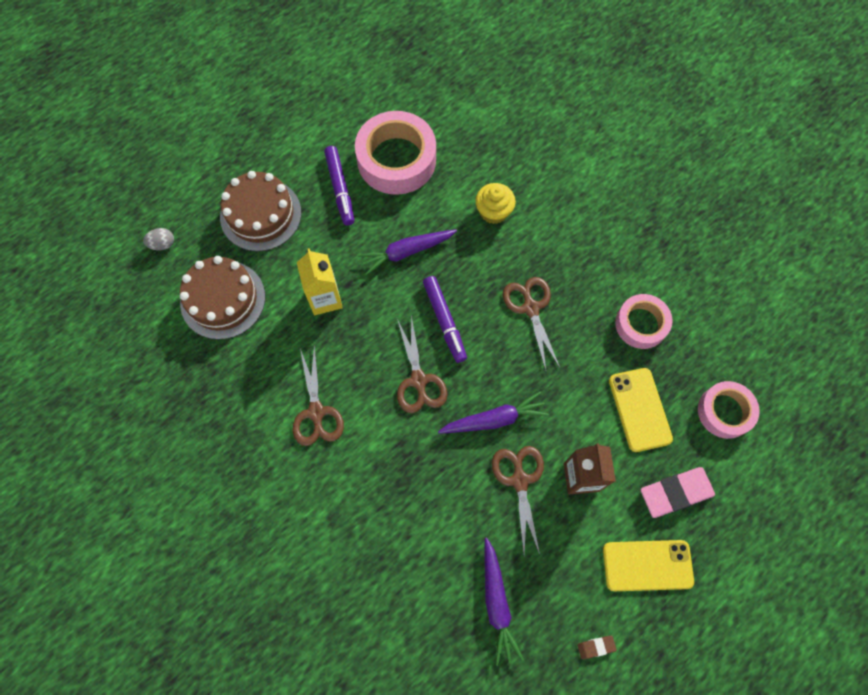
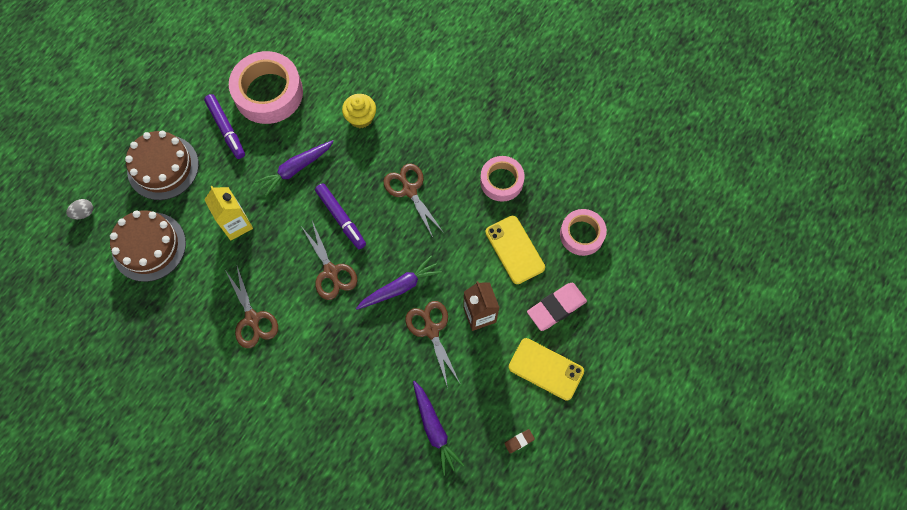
camera: 15 degrees left, 0 degrees up
(647, 565) = (546, 369): yellow phone -> yellow phone turned 45 degrees clockwise

